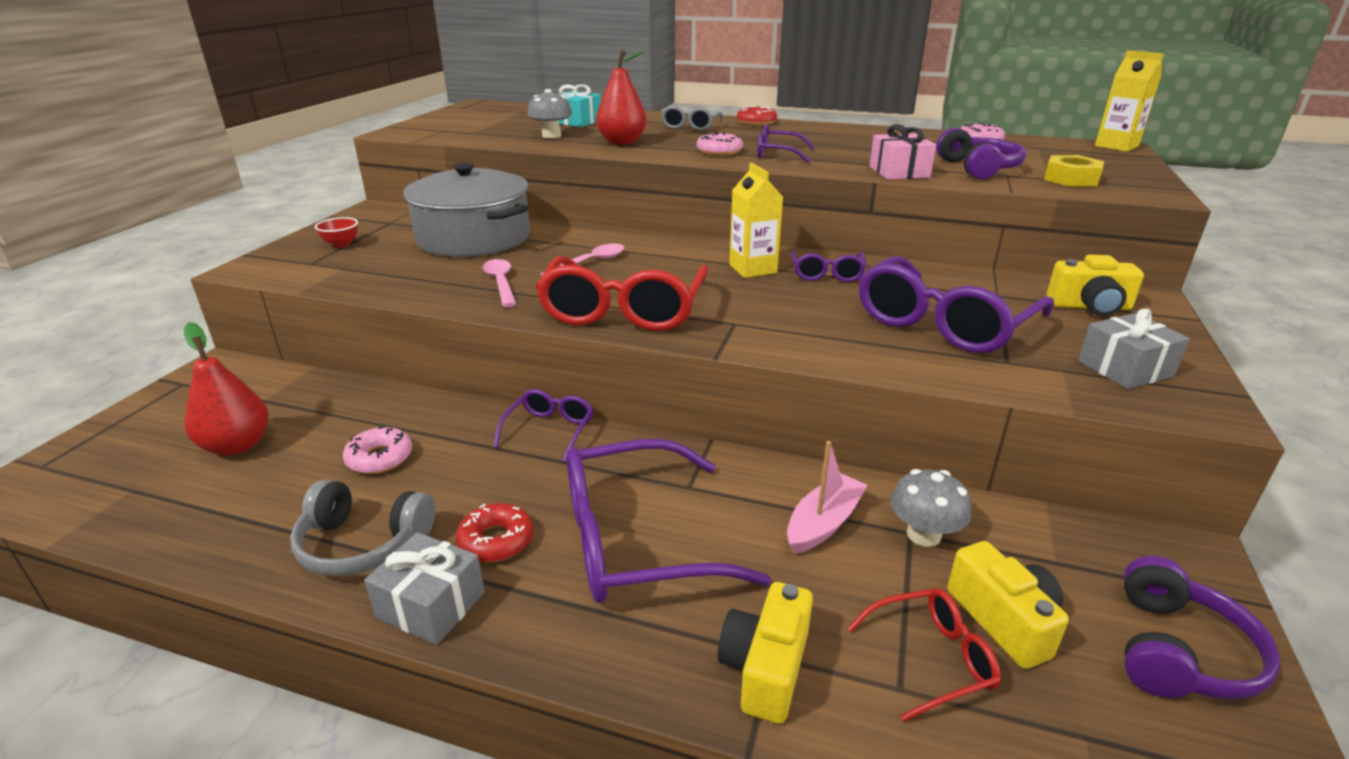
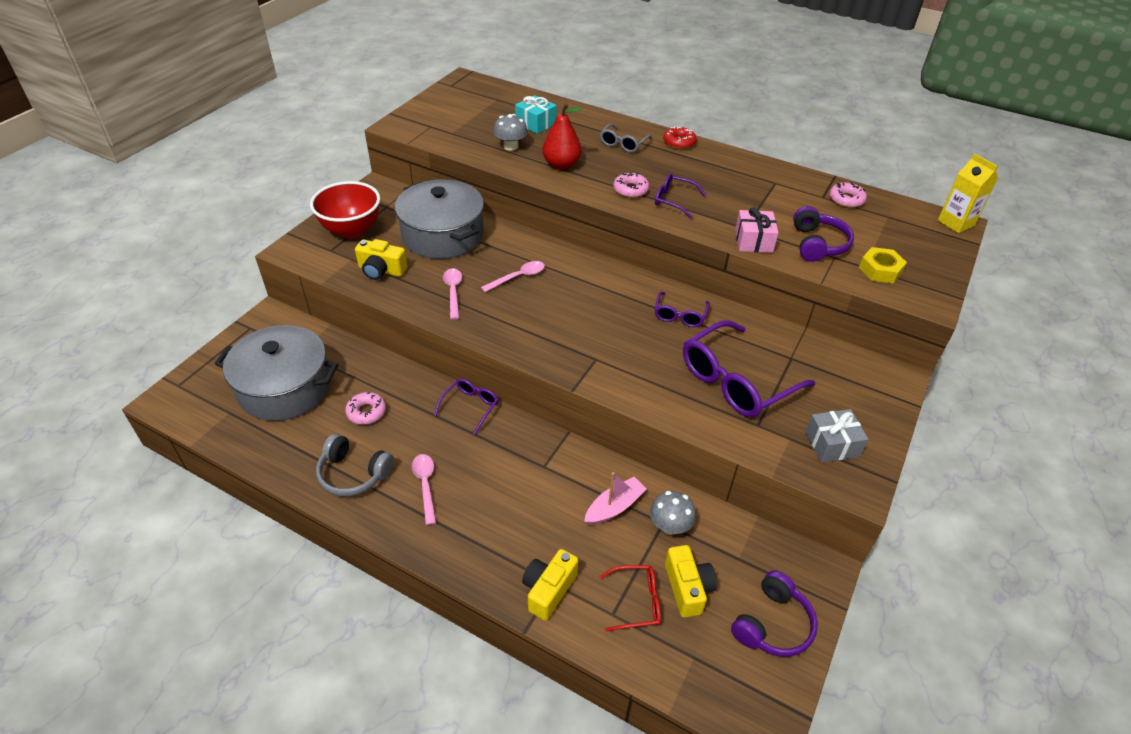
camera: 10 degrees right, 15 degrees up
(237, 446) = (285, 388): red pear -> grey pot
(341, 244) = (351, 230): red bowl -> red bowl, size x2.35
(431, 605) = (386, 520): grey gift -> none
(496, 540) = (425, 485): red donut -> pink spoon
(623, 310) = (527, 334): red glasses -> none
(635, 541) = (502, 499): purple glasses -> none
(753, 269) = (629, 301): yellow carton -> none
(1090, 307) = (850, 380): yellow camera -> yellow camera (381, 270)

